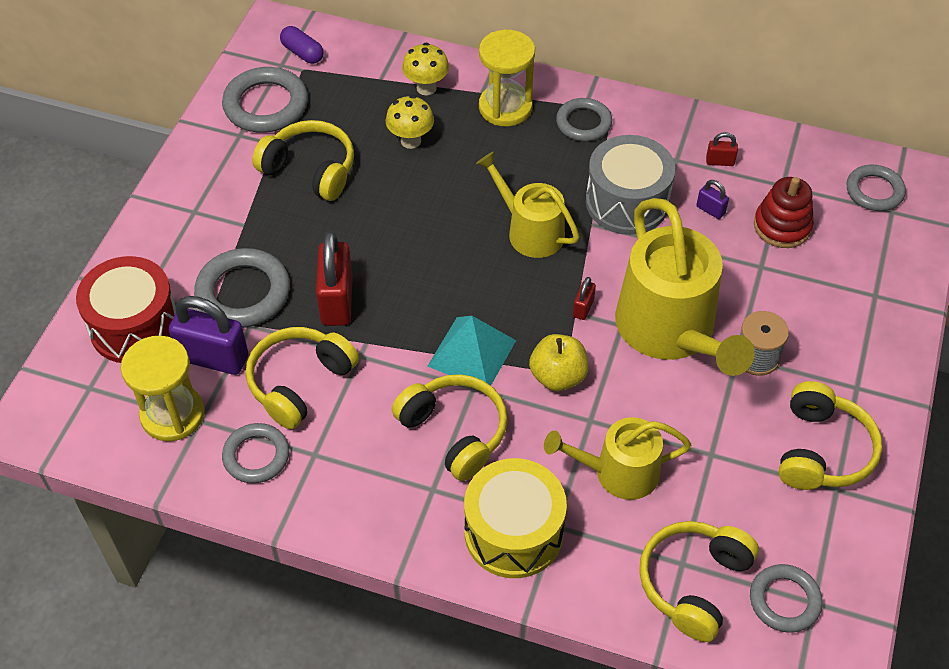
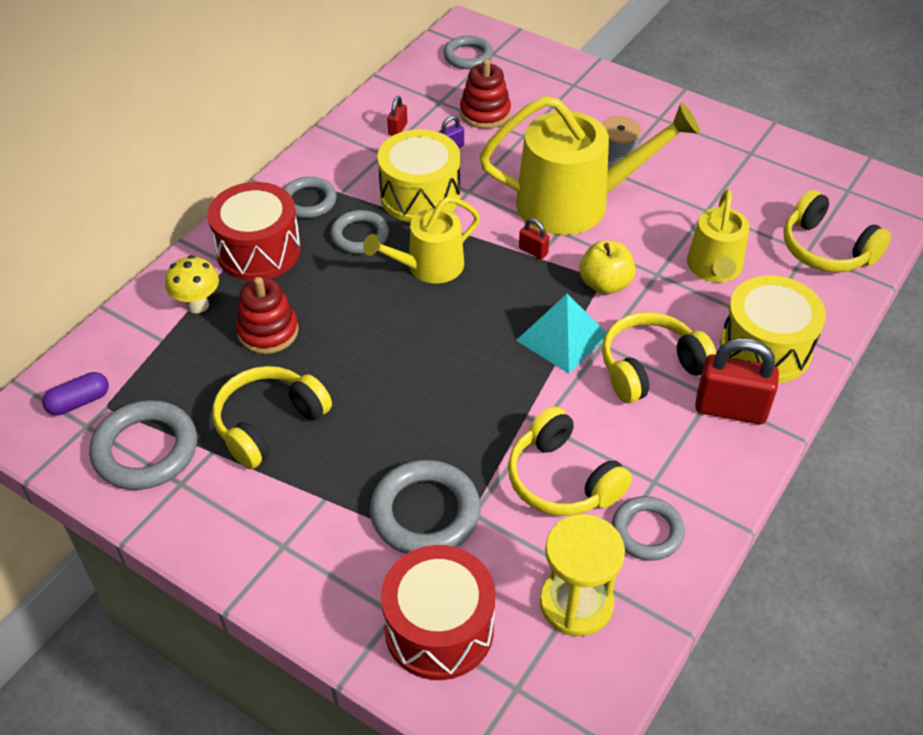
camera: 75 degrees left, 5 degrees down
(214, 358) = (508, 553): purple padlock -> none
(337, 301) = (465, 430): red padlock -> red padlock (730, 409)
(411, 141) = (268, 331): yellow mushroom -> red stacking toy
(505, 107) = (258, 250): yellow hourglass -> red drum
(627, 202) = (420, 195): grey drum -> yellow drum
(784, 600) = (845, 204): grey ring -> grey ring (360, 236)
(822, 450) = (714, 150): yellow headphones -> none

